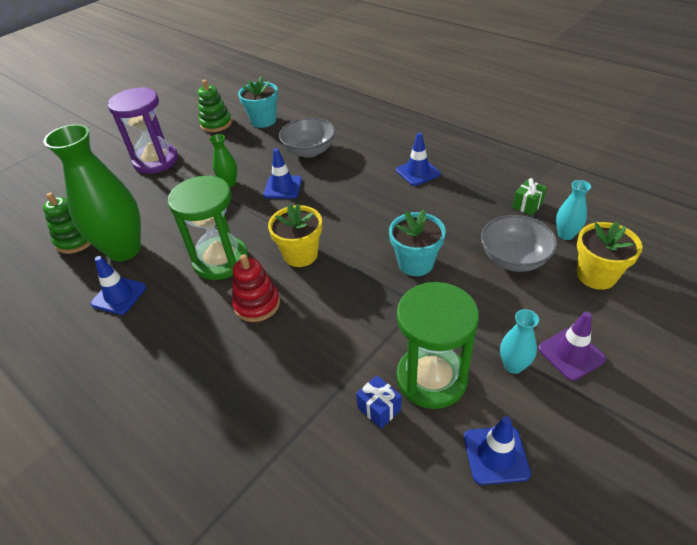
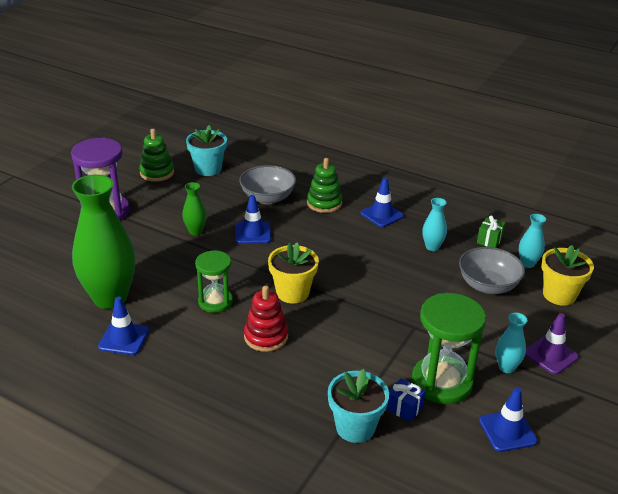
camera: 15 degrees left, 10 degrees down
(76, 240) = (52, 291): green stacking toy -> green stacking toy (324, 203)
(221, 260) = (215, 302): green hourglass -> green hourglass, size x0.63
(415, 263) = (402, 294): turquoise flower pot -> turquoise flower pot (355, 427)
(462, 210) = (432, 247): none -> turquoise vase

